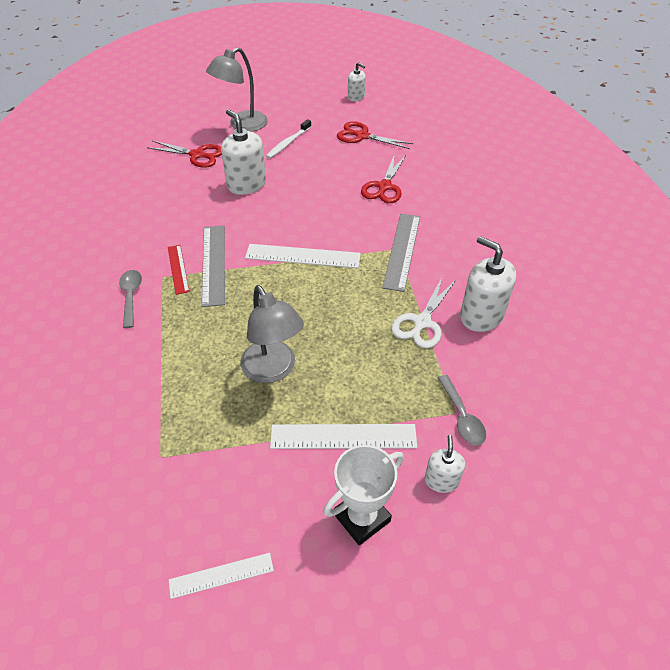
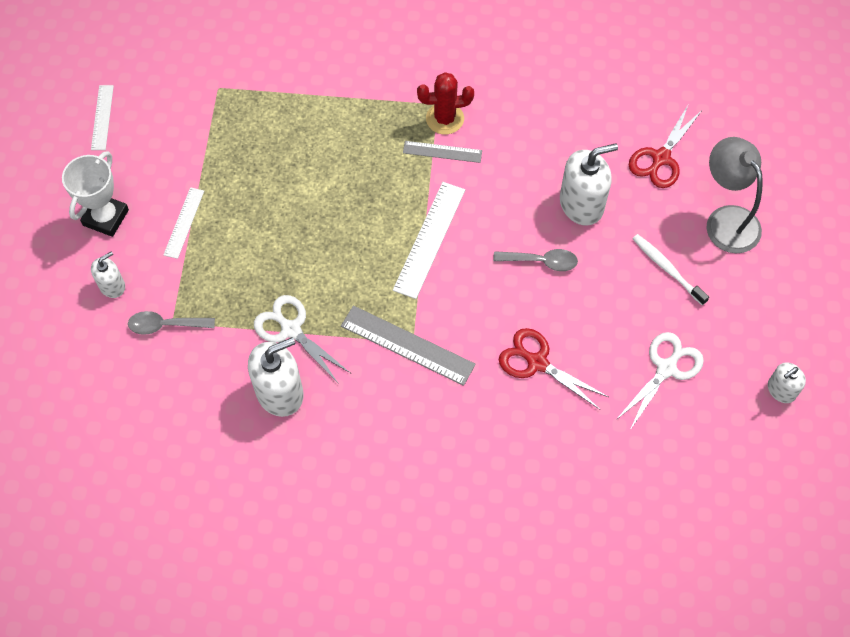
camera: 105 degrees right, 15 degrees up
(131, 296) = (416, 76): grey spoon -> grey spoon (541, 261)
(178, 269) = (445, 119): red ruler -> red cactus
(213, 264) = (442, 152): grey ruler -> grey ruler, size x0.61
(273, 370) = (277, 182): grey lamp -> none
(343, 436) = (184, 222): white ruler -> white ruler, size x0.61
(362, 136) = (666, 368): red scissors -> white scissors
(362, 518) = (106, 217): white trophy -> white trophy turned 45 degrees clockwise
(441, 480) = (112, 286): white soap dispenser -> white soap dispenser turned 60 degrees counterclockwise

